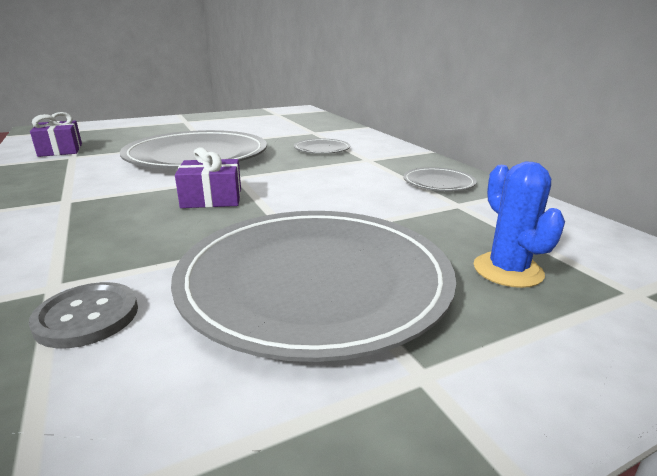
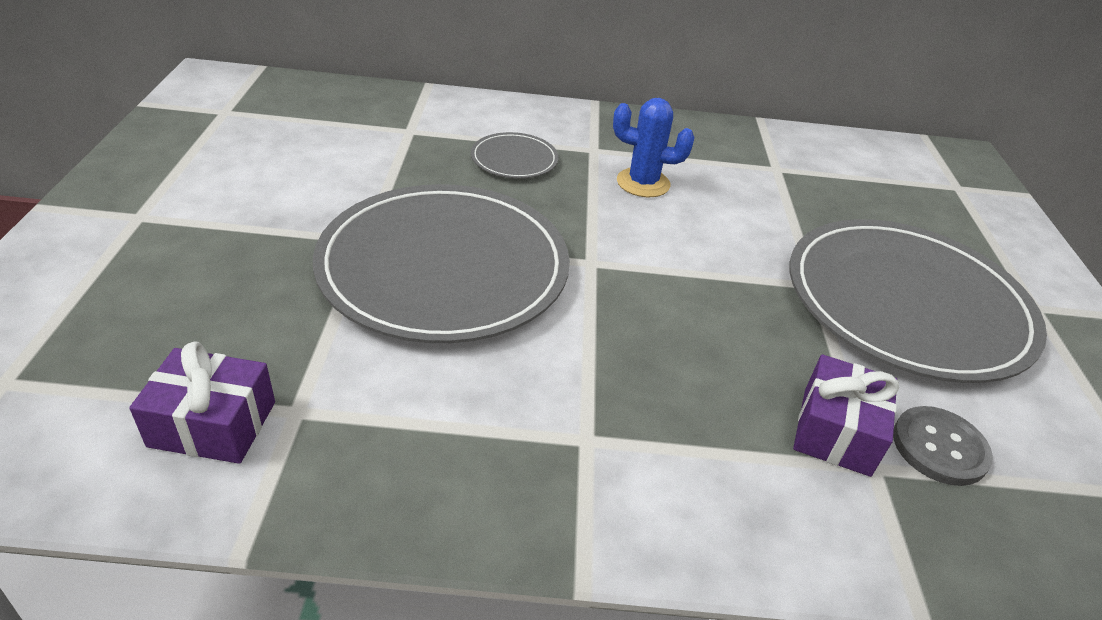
camera: 65 degrees left, 15 degrees up
(212, 198) = (665, 304): purple gift -> purple gift (836, 431)
(438, 183) = (710, 149): grey plate -> none
(507, 270) = (914, 213): blue cactus -> blue cactus (643, 183)

